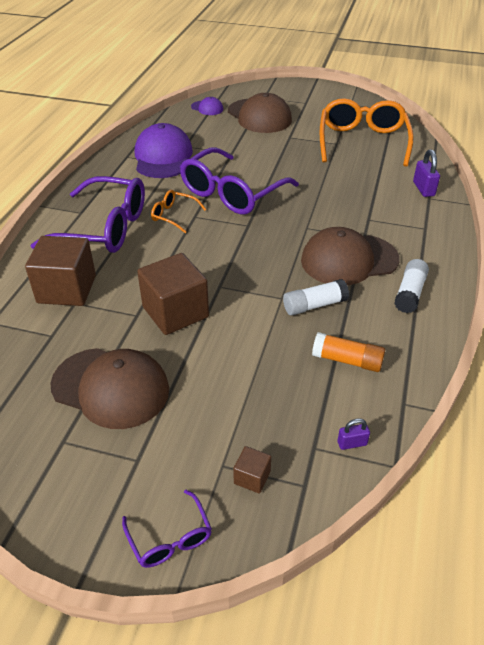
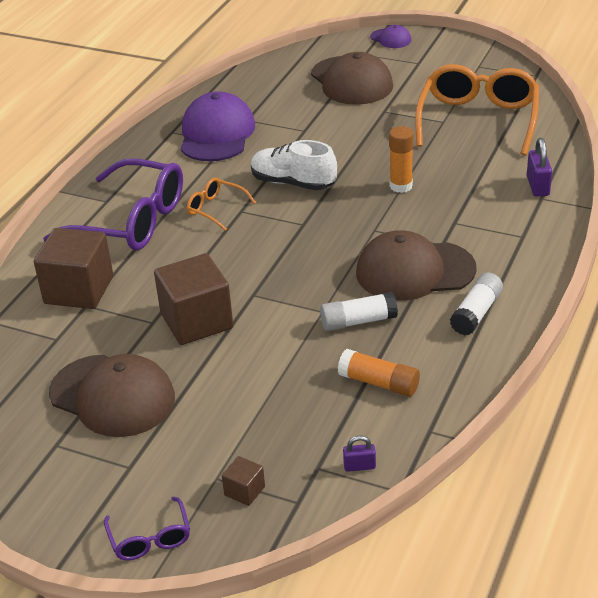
camera: 10 degrees right, 5 degrees down
(207, 108) = (286, 68): purple cap -> purple cap (390, 39)
(232, 193) = (293, 183): purple glasses -> white shoe
(318, 192) = (401, 186): none -> orange glue stick

